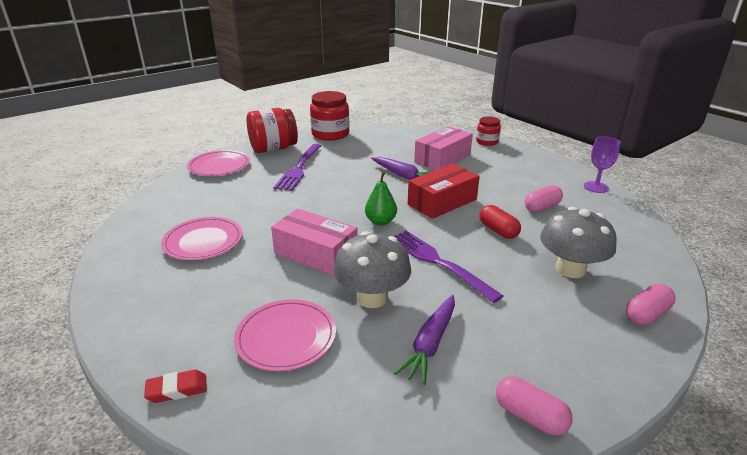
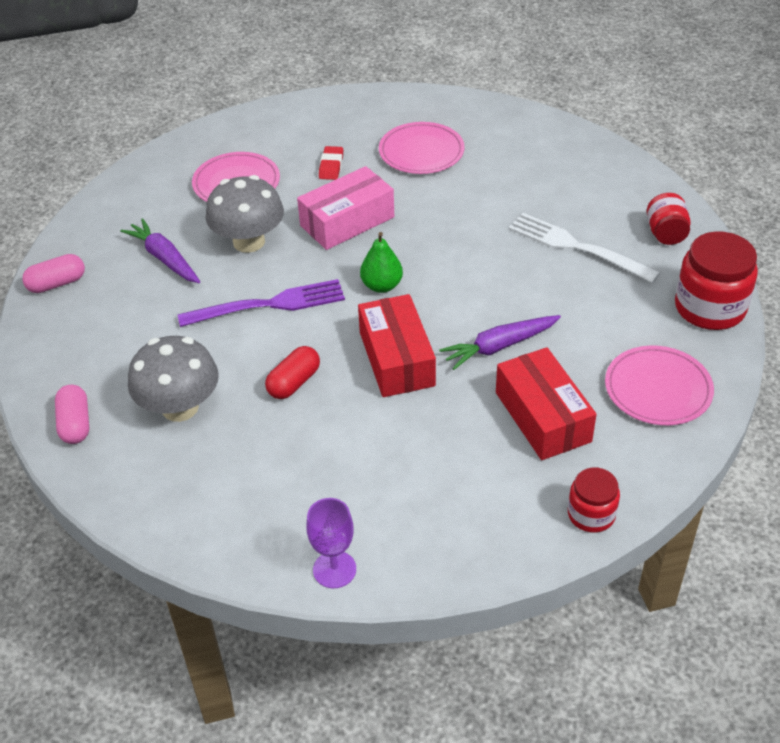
camera: 115 degrees right, 15 degrees up
(177, 389) = (223, 129): red eraser -> red eraser (331, 166)
(219, 166) = (620, 177): pink plate -> pink plate (658, 389)
(273, 149) = (666, 233): red jar -> red jar, size x0.58
(299, 168) = (577, 247): purple fork -> white fork
(442, 158) = (543, 416): pink box -> red box
(498, 231) = (294, 382): red capsule -> red capsule turned 45 degrees counterclockwise
(541, 207) = (319, 459): pink capsule -> none

